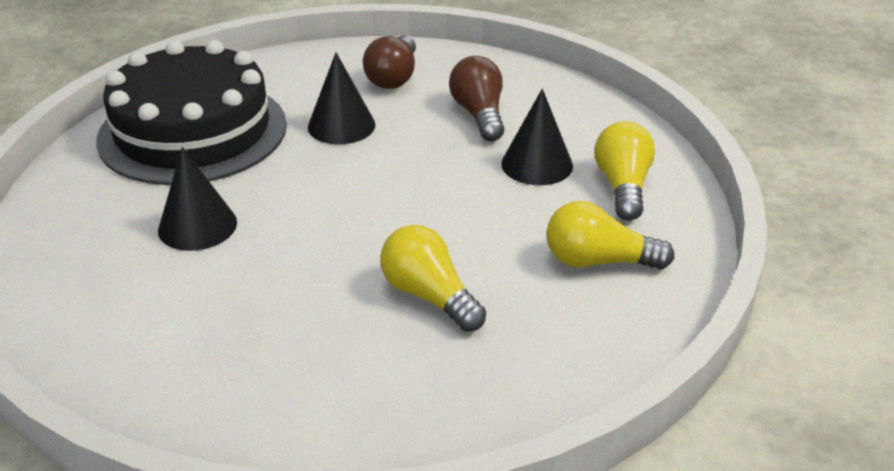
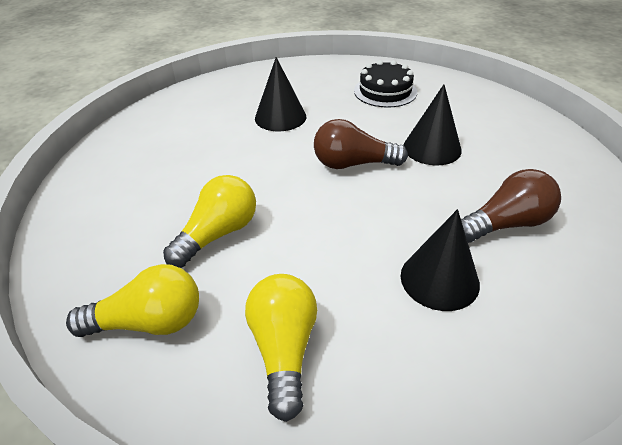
camera: 80 degrees right, 5 degrees up
(193, 131) = (385, 91): black cake -> black cake, size x0.48
(393, 77) = (530, 160): brown light bulb -> brown light bulb (353, 164)
(622, 186) = (433, 364): yellow light bulb -> yellow light bulb (149, 322)

